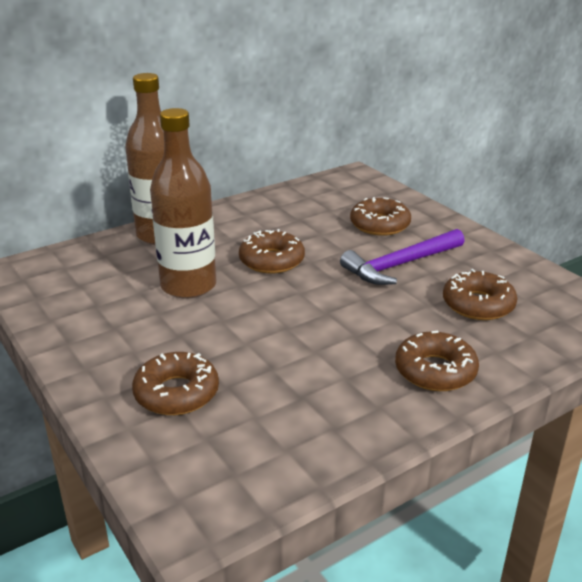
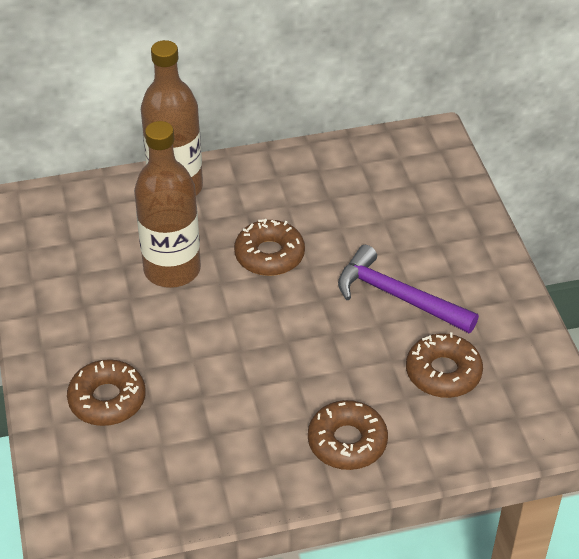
camera: 20 degrees right, 15 degrees up
(380, 225) = (413, 229): brown donut -> none
(400, 265) = (398, 296): purple hammer -> purple hammer turned 45 degrees clockwise

